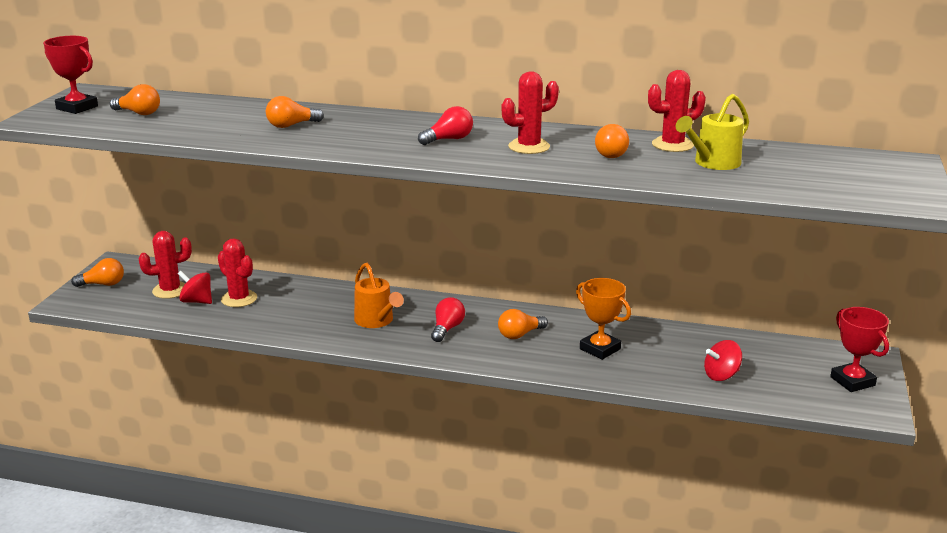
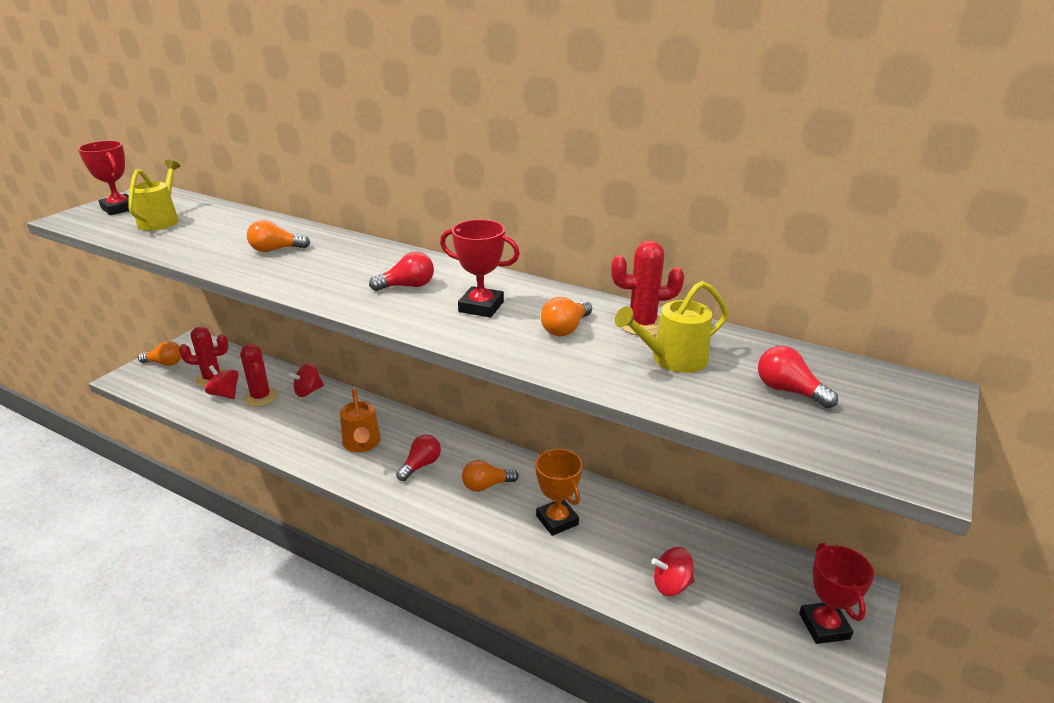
camera: 15 degrees right, 5 degrees up
(139, 113) = (161, 220): orange light bulb -> yellow watering can
(286, 288) = (308, 391): none -> red spinning top
(529, 147) = (481, 307): red cactus -> red trophy
(810, 171) = (788, 391): none -> red light bulb

